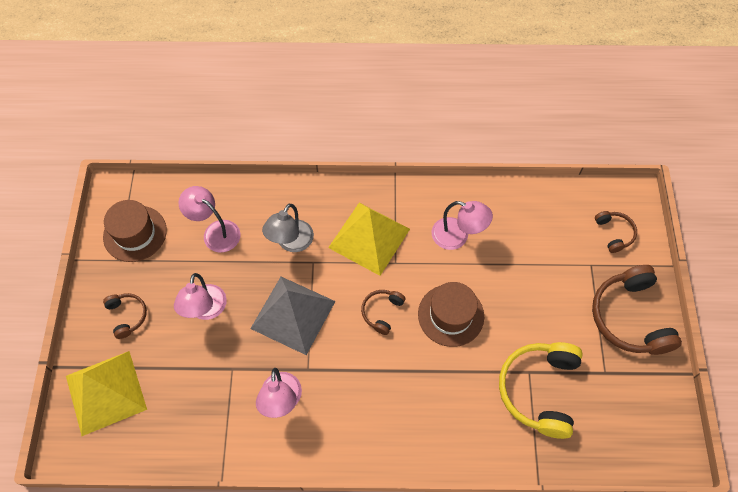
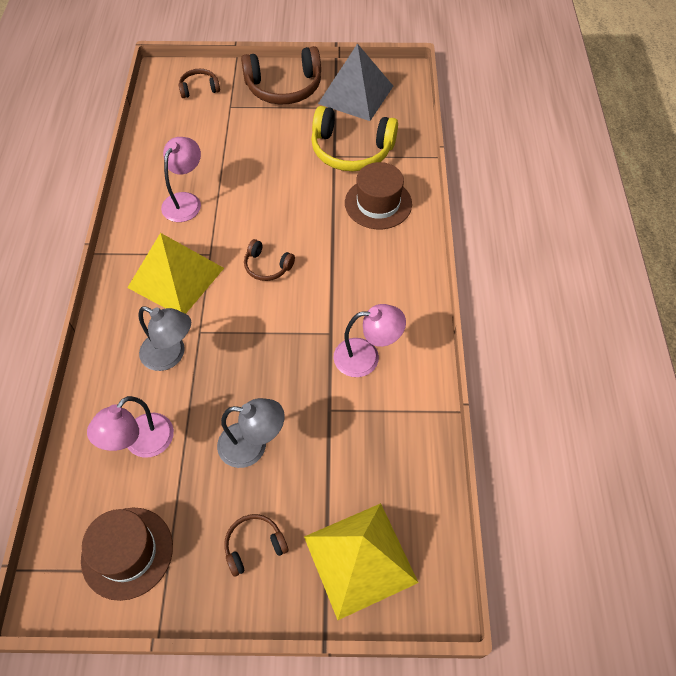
camera: 90 degrees left, 5 degrees down
(206, 310) = (253, 446): pink lamp -> grey lamp
(293, 314) = (264, 350): grey pyramid -> grey pyramid (355, 94)
(451, 315) = (274, 210): brown hat -> brown hat (378, 203)

